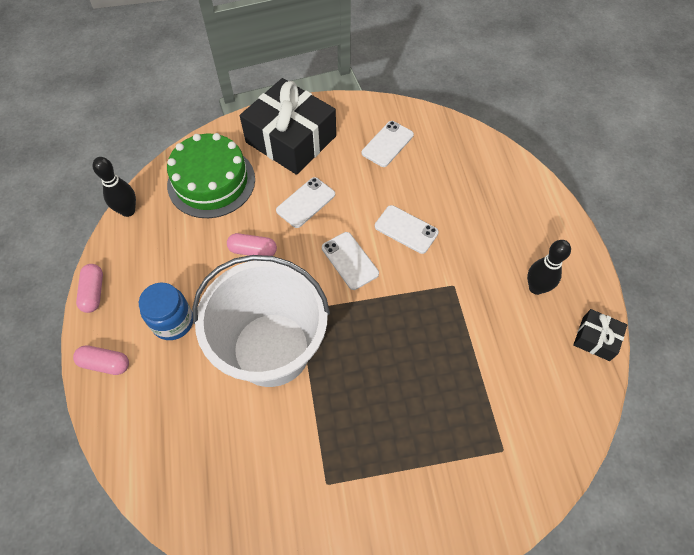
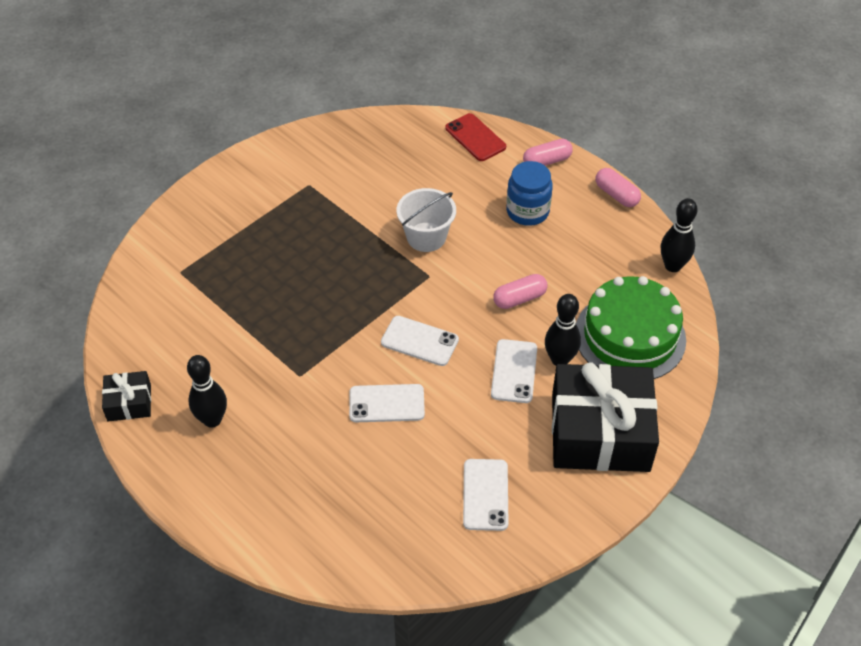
camera: 145 degrees right, 10 degrees down
(133, 436) = (475, 138): none -> red phone
(270, 193) = (560, 360): none -> black bowling pin
(271, 349) = (426, 237): white bucket -> white bucket, size x0.49

